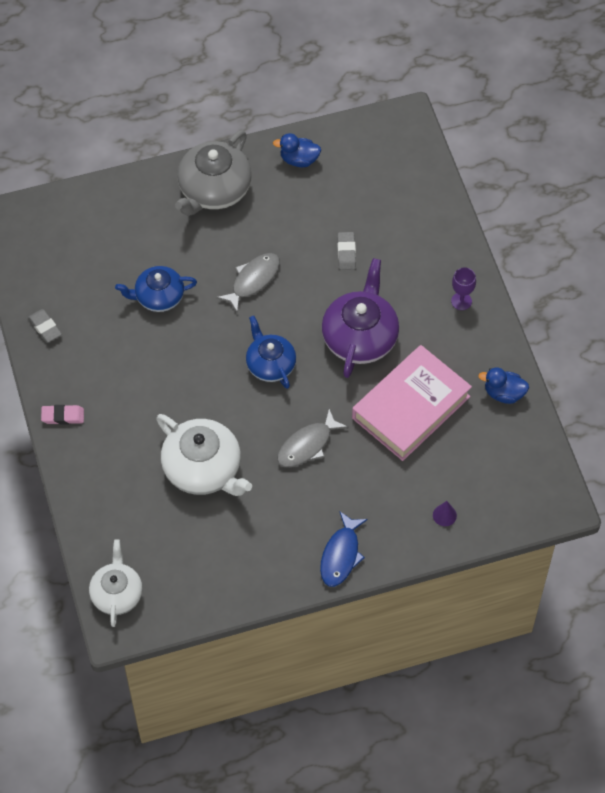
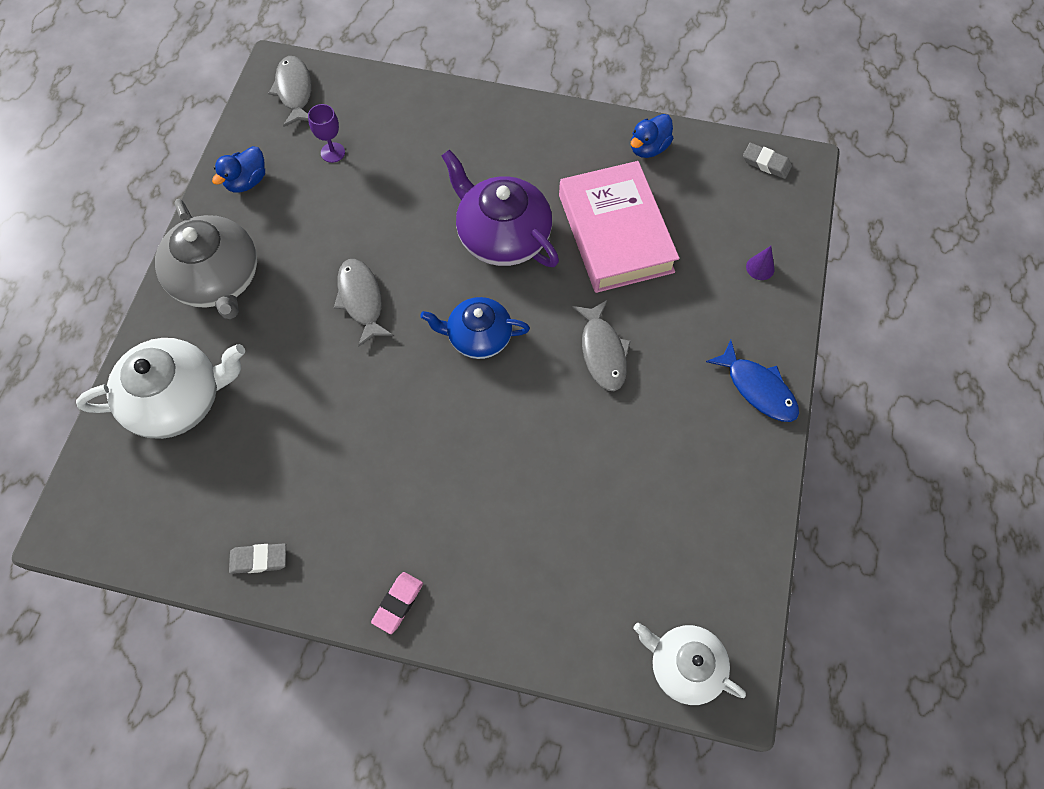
camera: 60 degrees left, 5 degrees up
(158, 297) = (311, 407): blue teapot -> none
(203, 469) = (569, 475): white teapot -> white teapot (178, 399)
(346, 252) = (392, 196): grey eraser -> grey eraser (766, 163)
(394, 141) = (294, 91): none -> grey fish
(461, 301) = (520, 129): purple goblet -> purple goblet (333, 152)

